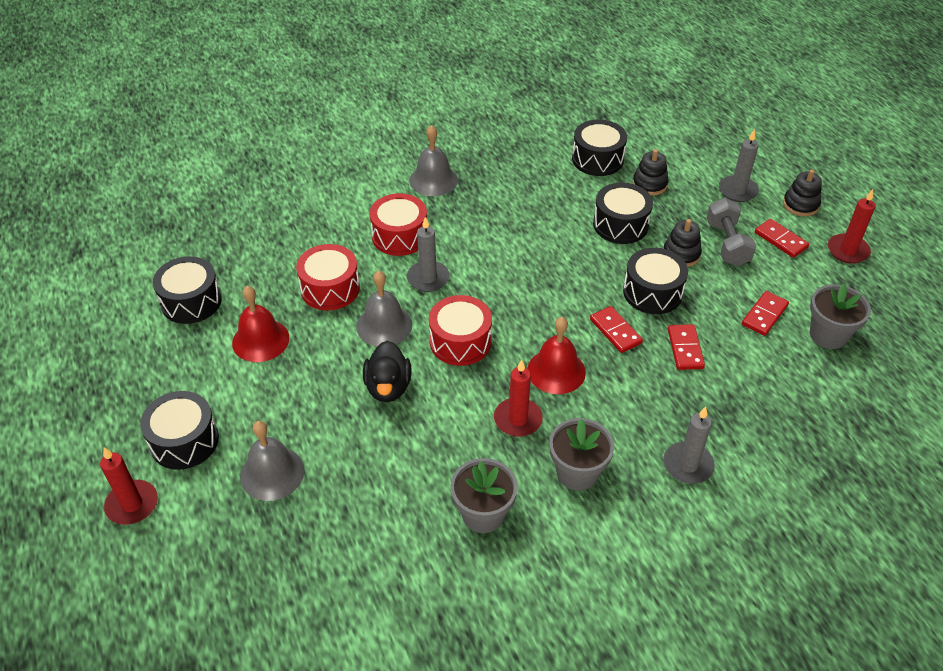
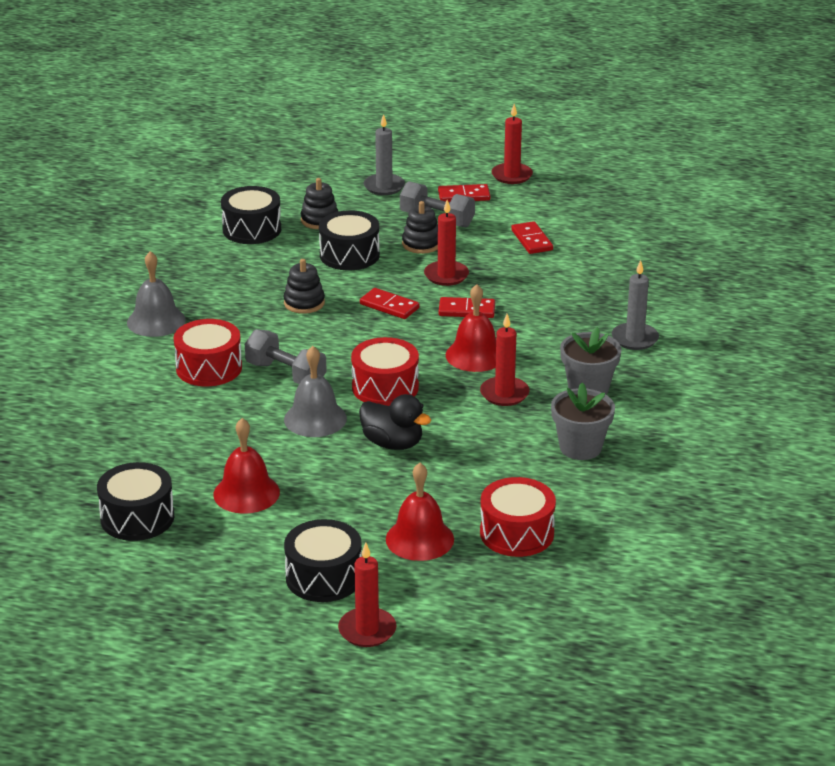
camera: 55 degrees left, 15 degrees down
(272, 473) = (419, 539): grey bell -> red bell
(330, 288) = (228, 431): red drum -> red drum (517, 533)
(428, 278) = (286, 374): grey candle -> grey dumbbell
(652, 292) = (446, 275): black drum -> red candle
(685, 349) = (523, 288): red domino -> red domino (389, 306)
(800, 205) = (437, 169): black stacking toy -> black stacking toy (304, 303)
(828, 335) = (583, 225): grey flower pot -> none

